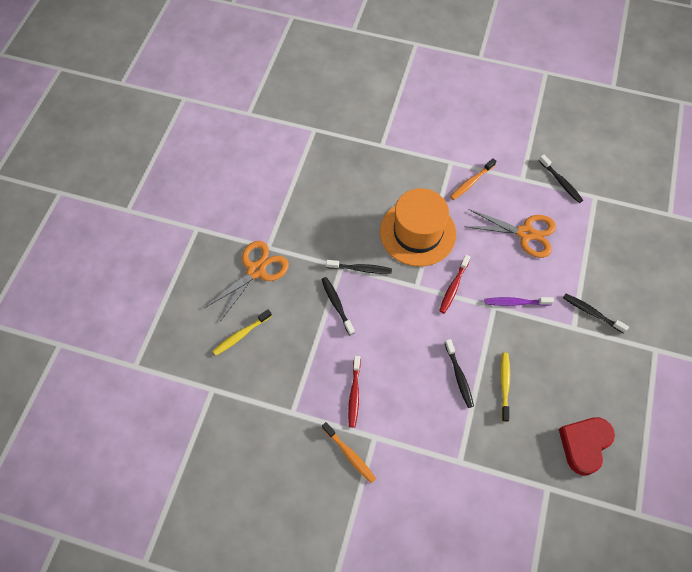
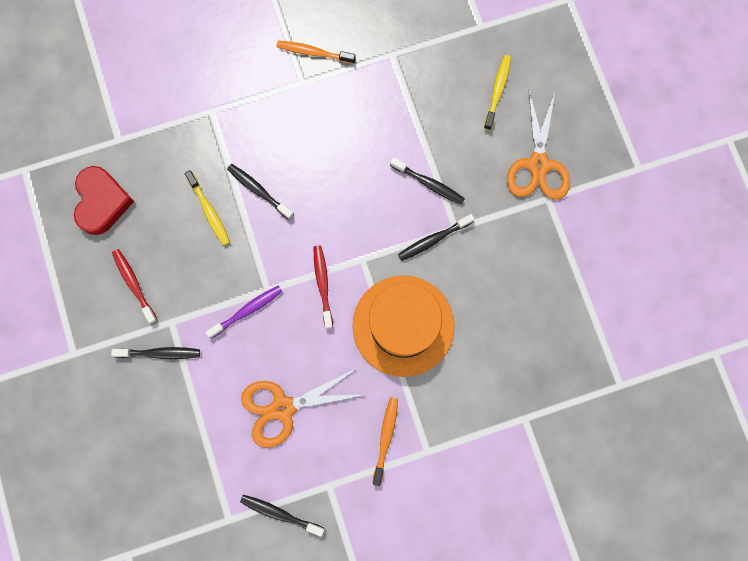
camera: 145 degrees right, 15 degrees up
(354, 394) = (347, 107): red toothbrush -> red toothbrush (134, 284)

